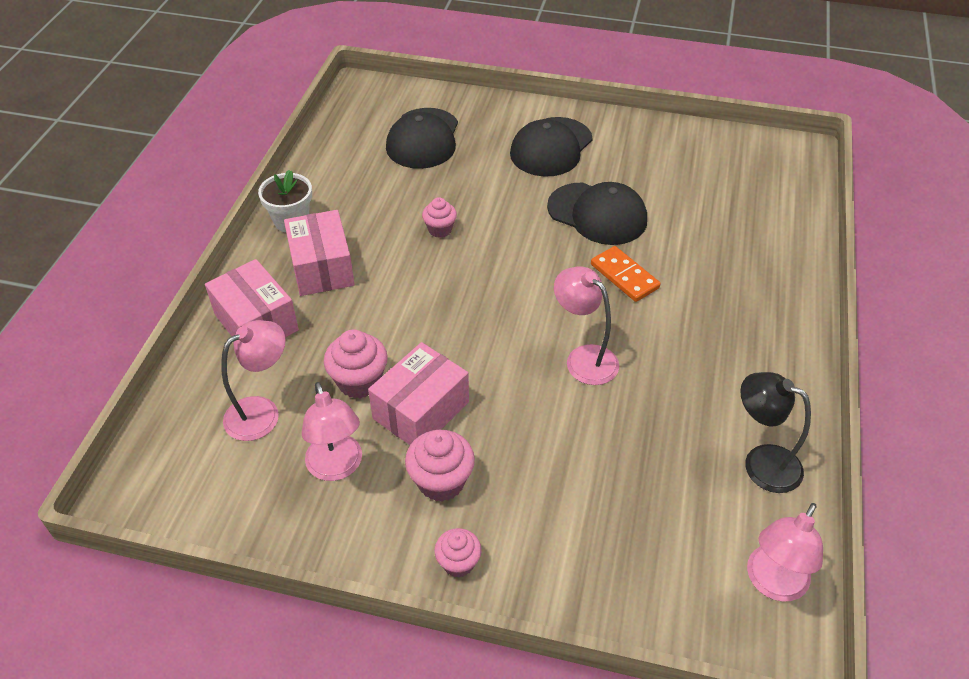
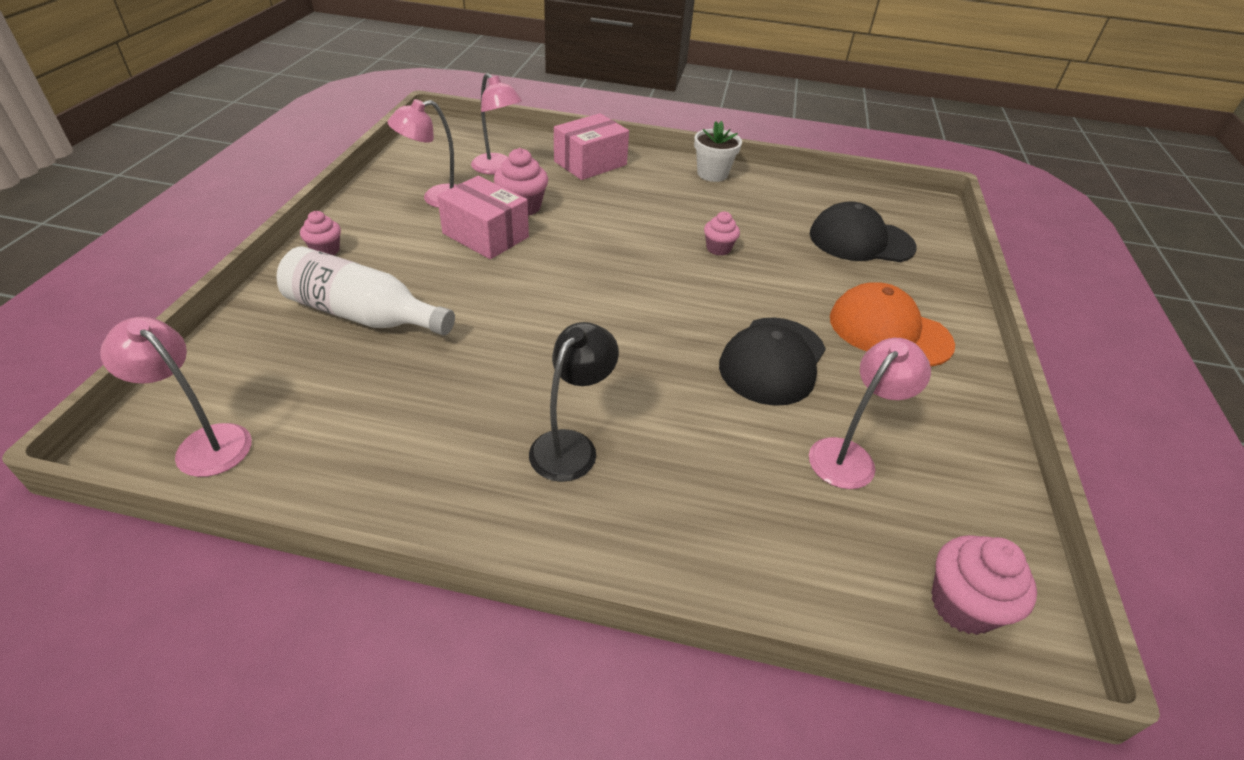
camera: 85 degrees right, 5 degrees down
(322, 268) = (655, 189): pink box -> none
(441, 481) = (407, 244): pink cupcake -> pink cupcake (962, 605)
(551, 147) = (889, 331): black cap -> orange cap
(575, 499) = (363, 315): none -> white bottle
(583, 358) = (537, 332): pink lamp -> pink lamp (849, 455)
(624, 276) = (665, 374): orange domino -> none
(761, 463) = (360, 459): black lamp -> black lamp (571, 445)

